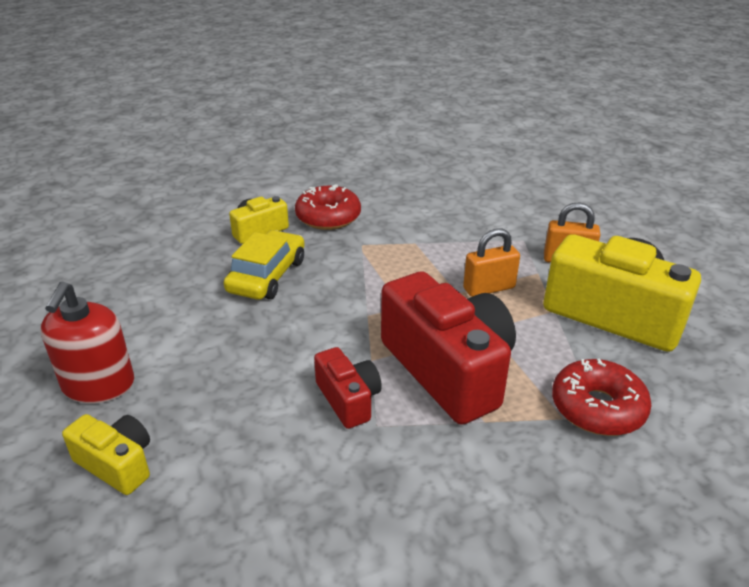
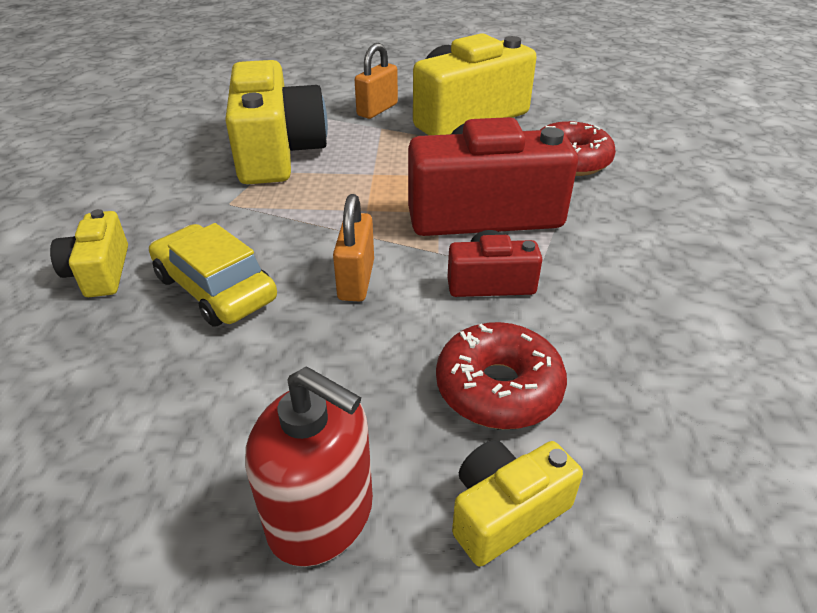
camera: 65 degrees left, 5 degrees up
(328, 217) = (142, 210): red donut -> red donut (498, 388)
(446, 238) = (277, 152): none -> yellow camera
(489, 288) = (382, 156): orange padlock -> orange padlock (356, 280)

